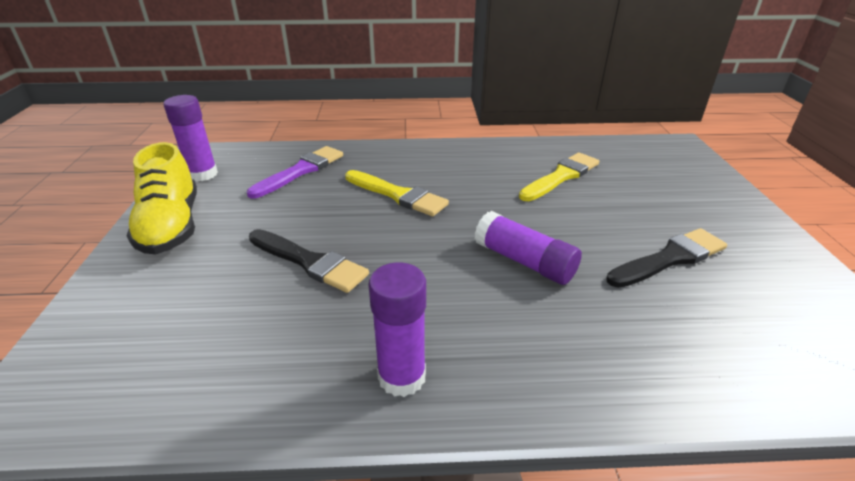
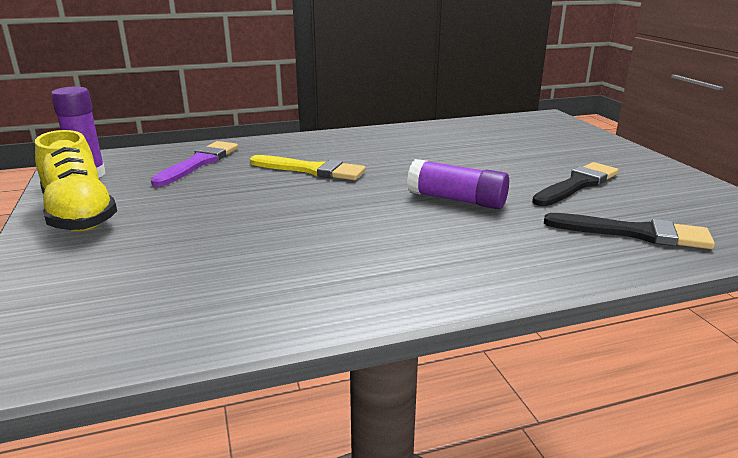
camera: 15 degrees left, 10 degrees down
(309, 262) = (251, 223): black brush -> black brush (634, 233)
(402, 377) = (390, 283): purple glue stick -> none
(561, 176) = (458, 144): yellow brush -> none

